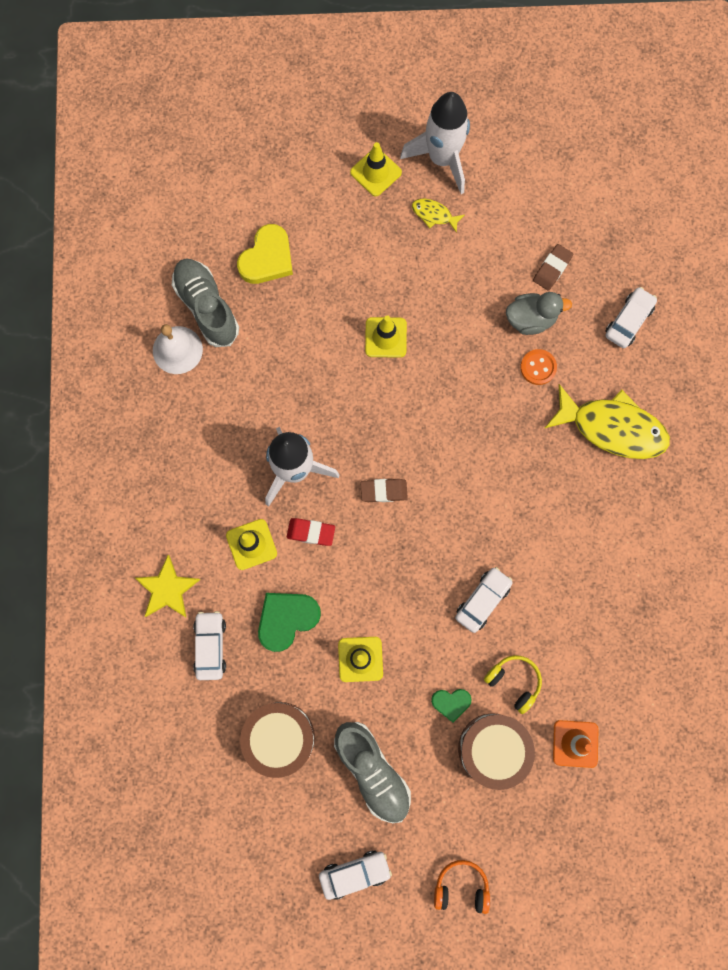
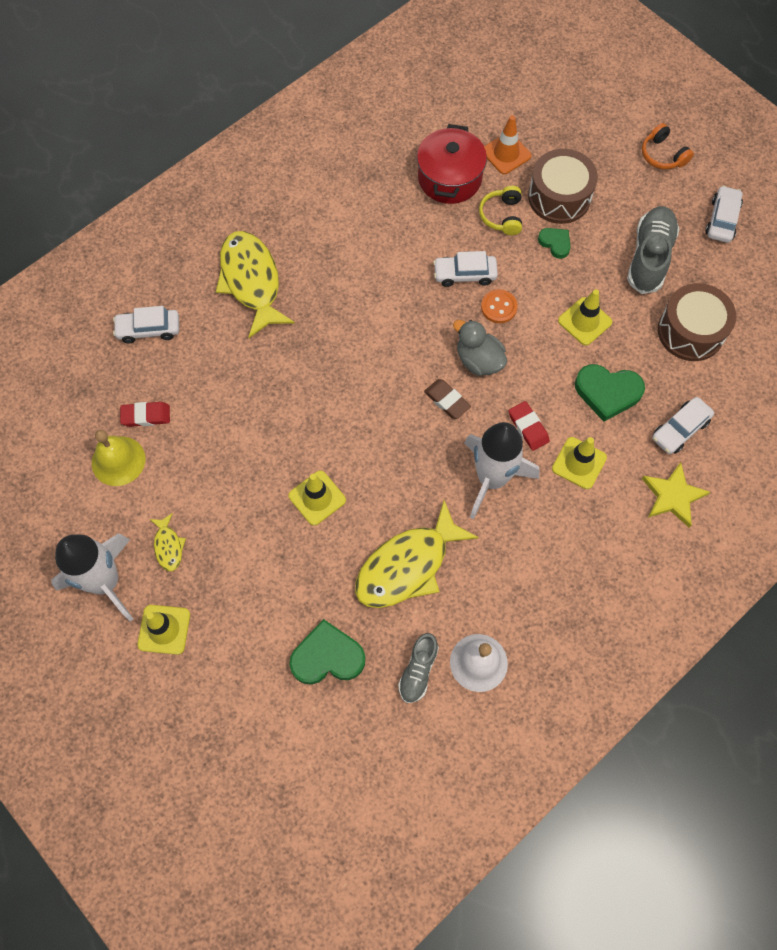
camera: 130 degrees left, 10 degrees down
(207, 307) = (418, 671): grey shoe -> grey shoe, size x0.59
(267, 258) = (327, 657): yellow heart -> green heart
(283, 358) = (407, 566): none -> yellow fish
(355, 873) = (722, 220): white car -> white car turned 75 degrees clockwise
(530, 226) = (118, 461): none -> yellow bell
(530, 319) = (206, 400): grey duck -> grey duck (478, 360)
(538, 367) = (245, 365): orange button -> orange button (499, 307)
(552, 269) = (146, 416): brown eraser -> red eraser
(588, 670) = (449, 178): none -> red pot

